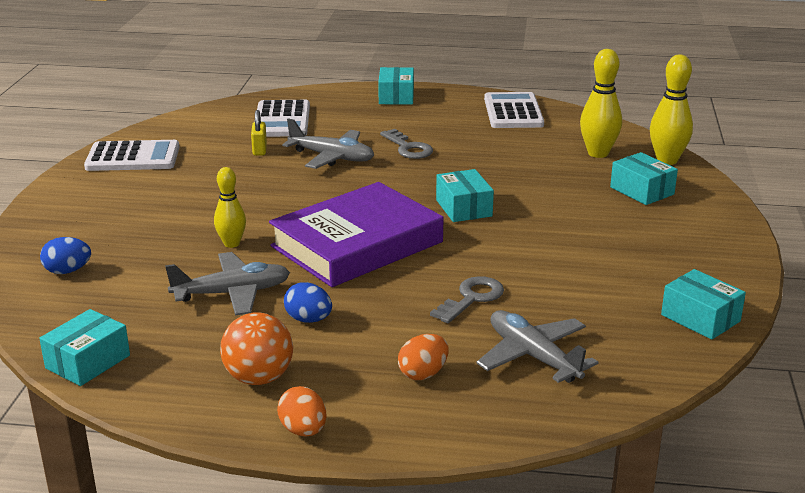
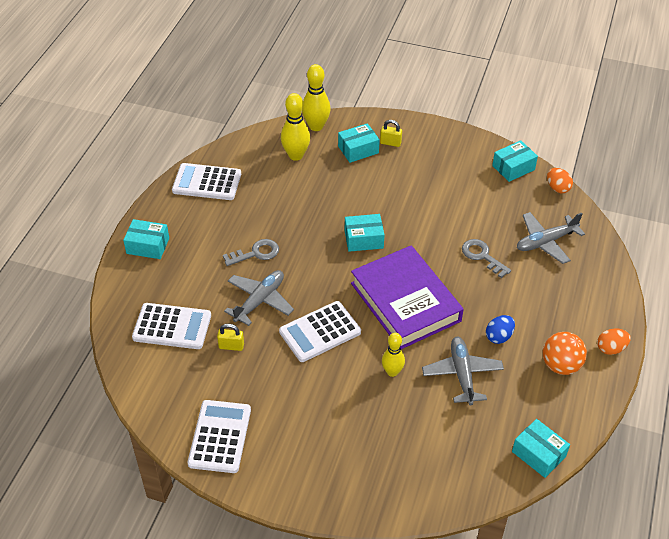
camera: 80 degrees left, 20 degrees up
(68, 271) = (417, 473): blue egg -> none
(290, 194) = (320, 332): none -> white calculator
(423, 374) = (560, 290): orange egg -> orange egg (557, 188)
(675, 212) = (390, 143): none -> yellow padlock

